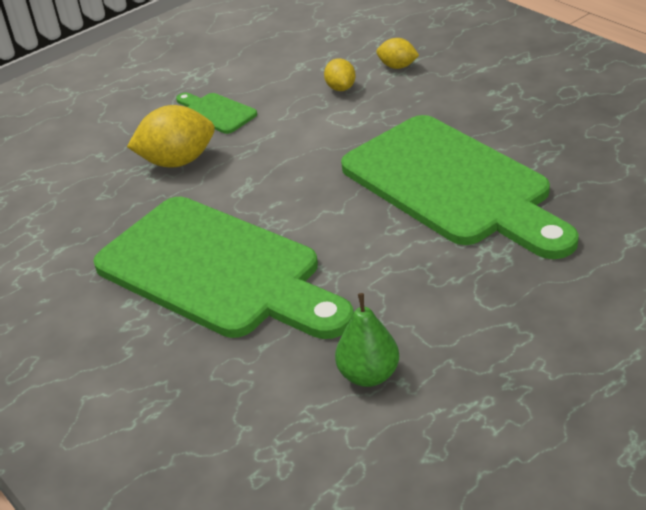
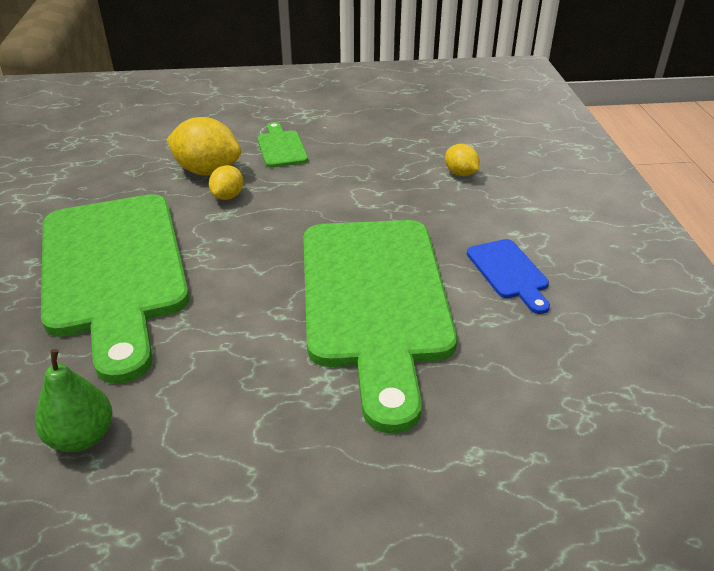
camera: 30 degrees right, 0 degrees up
(341, 88) = (393, 170): yellow lemon -> yellow lemon (228, 196)
(521, 121) = (509, 272): none -> blue cutting board

